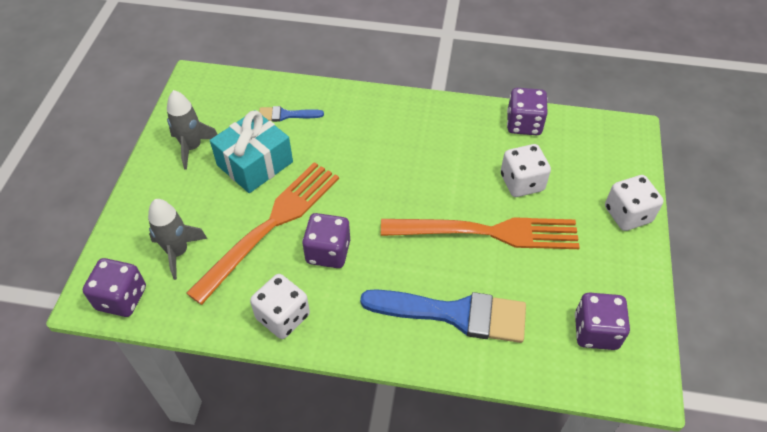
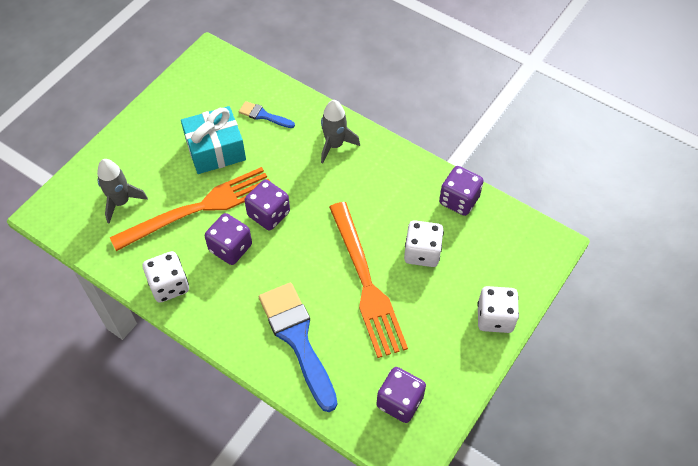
camera: 25 degrees right, 5 degrees up
(121, 298) = (64, 222): purple dice -> purple dice (268, 214)
(192, 148) = (175, 117): grey rocket -> grey rocket (334, 145)
(454, 314) = (297, 339): blue brush -> blue brush turned 150 degrees counterclockwise
(489, 232) = (367, 284): orange fork -> orange fork turned 45 degrees clockwise

